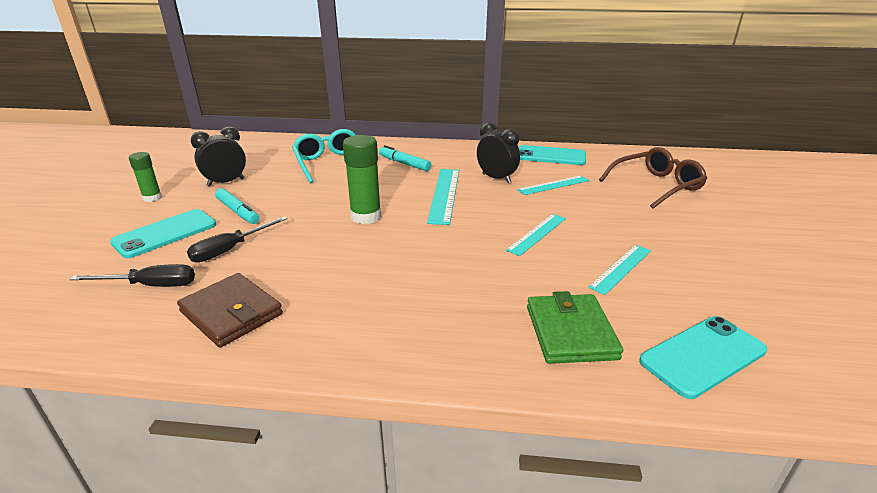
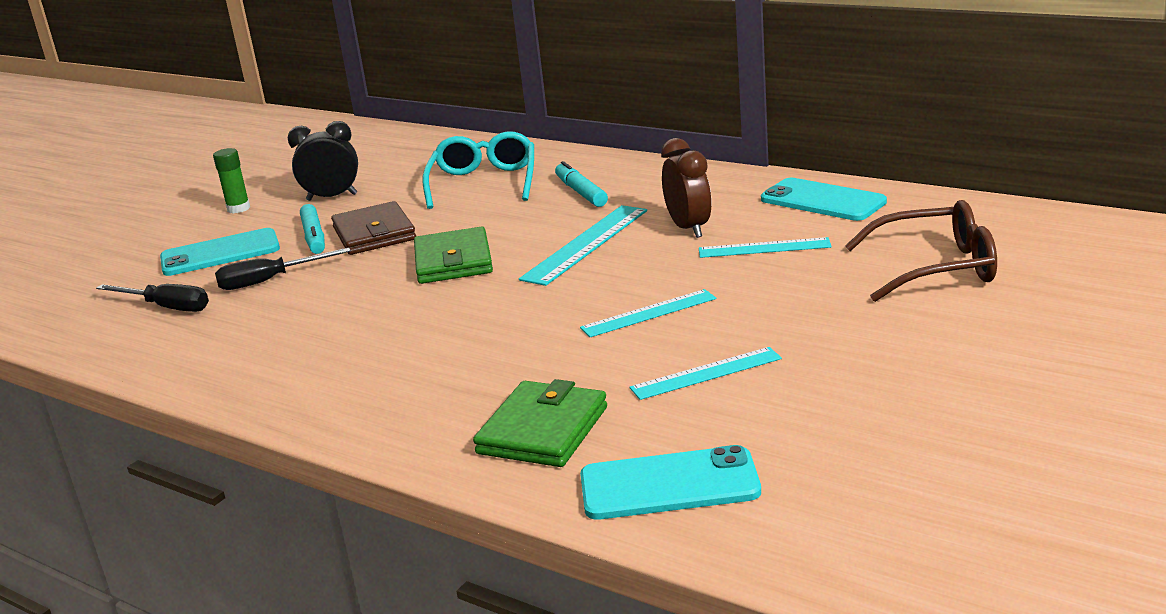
camera: 30 degrees right, 5 degrees down
(231, 313) = (217, 347): brown wallet -> brown wallet (374, 234)
(366, 216) = (453, 261): green glue stick -> green wallet
(496, 178) = (688, 228): black clock -> brown clock

